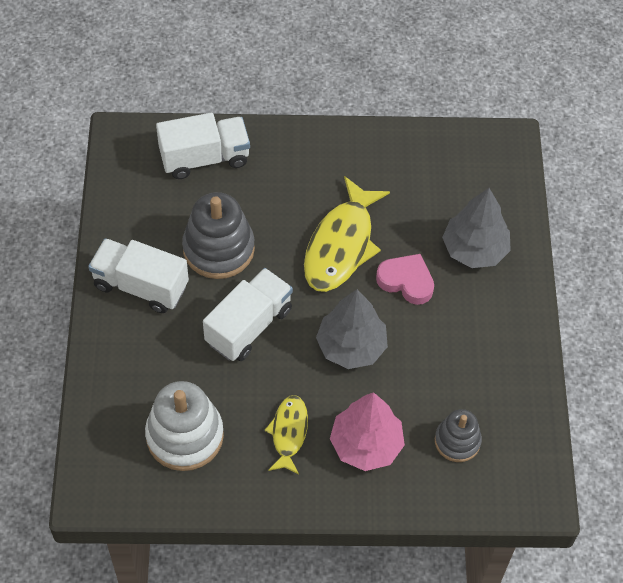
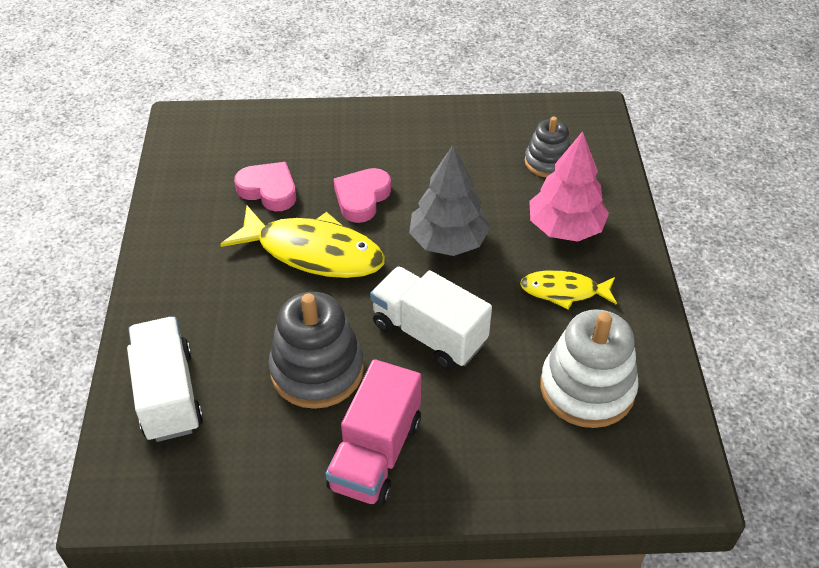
camera: 90 degrees left, 10 degrees down
(140, 286) = (375, 454): white truck -> pink truck
(416, 211) = (269, 190): none -> pink heart
(474, 249) = (321, 147): grey tree -> none

